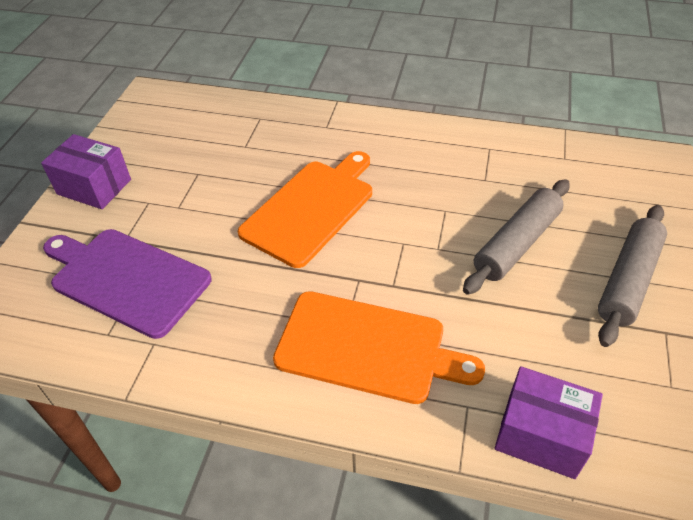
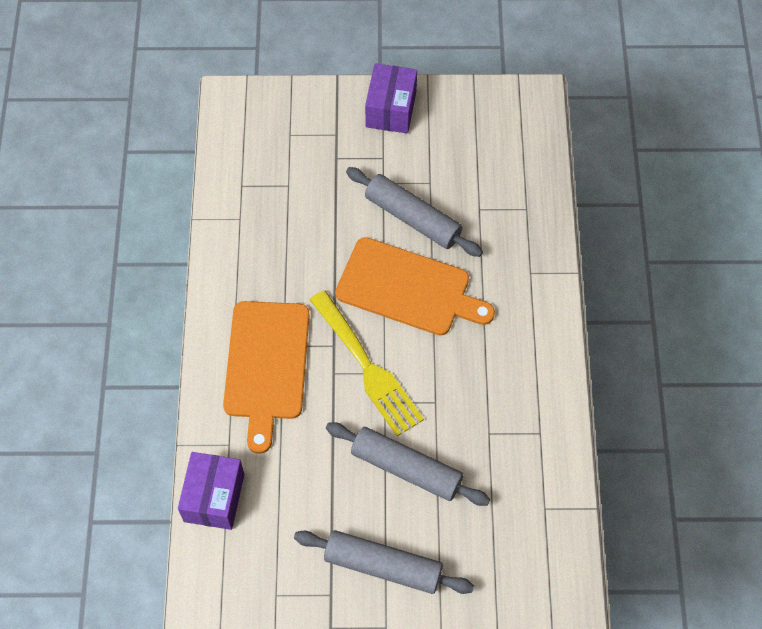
camera: 75 degrees right, 15 degrees up
(126, 279) = (295, 176): purple cutting board -> none
(232, 192) = (413, 218): none -> grey rolling pin
(393, 255) = (367, 367): none -> yellow fork

